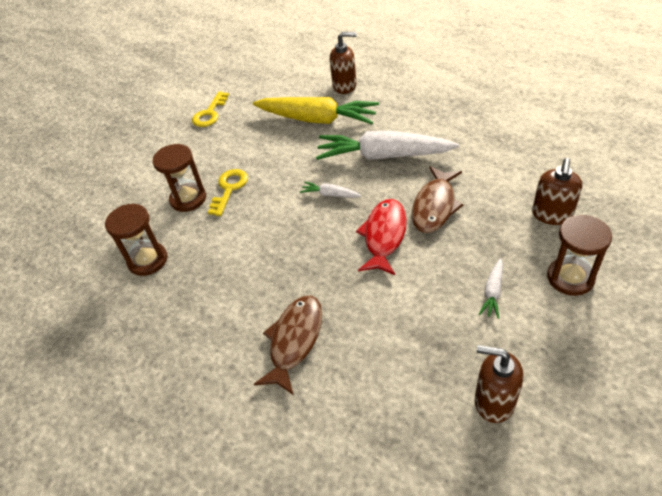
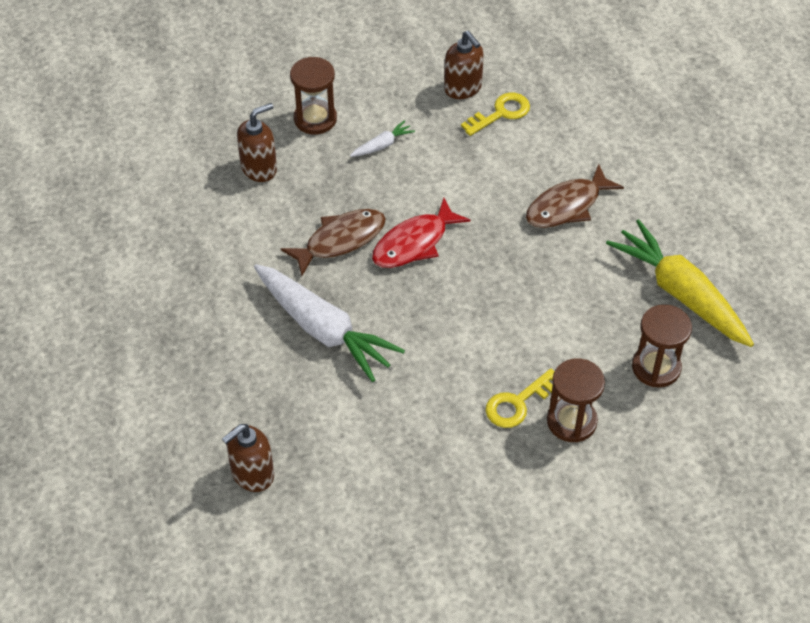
camera: 150 degrees left, 5 degrees up
(210, 113) = (458, 559): yellow key -> yellow key (501, 113)
(317, 119) = (338, 438): yellow carrot -> yellow carrot (680, 293)
(330, 195) = (421, 320): white carrot -> none
(345, 86) = (252, 474): brown soap dispenser -> brown soap dispenser turned 75 degrees counterclockwise

